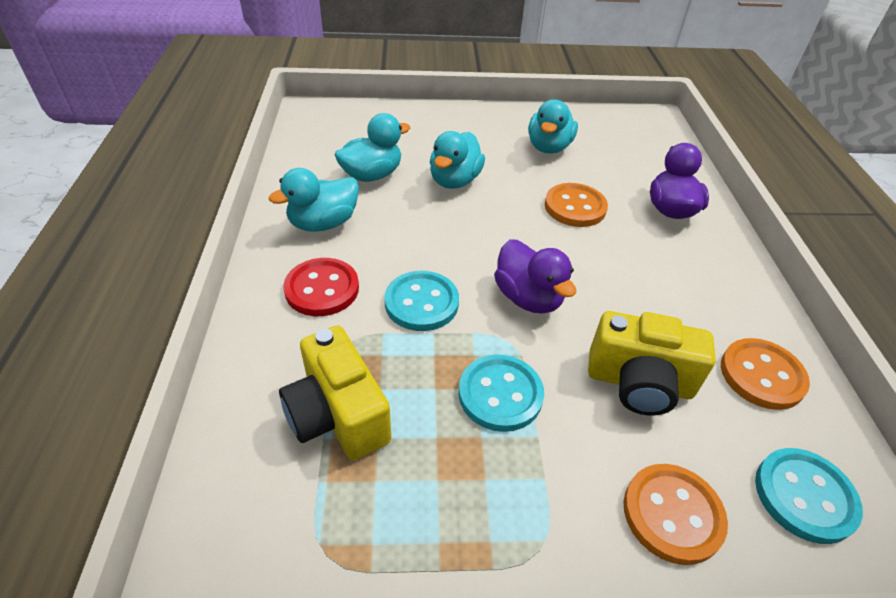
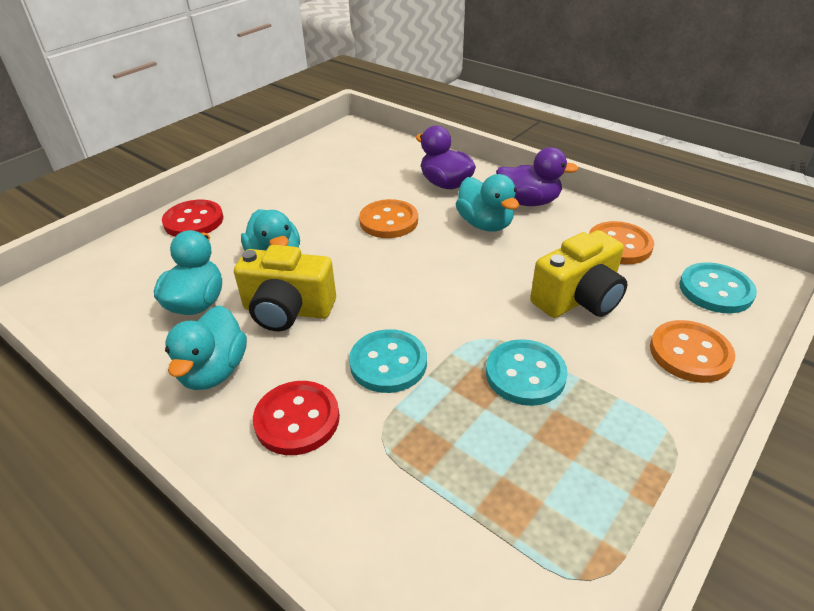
camera: 45 degrees left, 5 degrees down
(338, 415) = (454, 490): yellow camera -> yellow camera (287, 310)
(444, 120) = (193, 221): none -> red button
(528, 298) = (449, 301): purple duck -> purple duck (528, 202)
(548, 147) = (309, 192): turquoise duck -> turquoise duck (485, 224)

